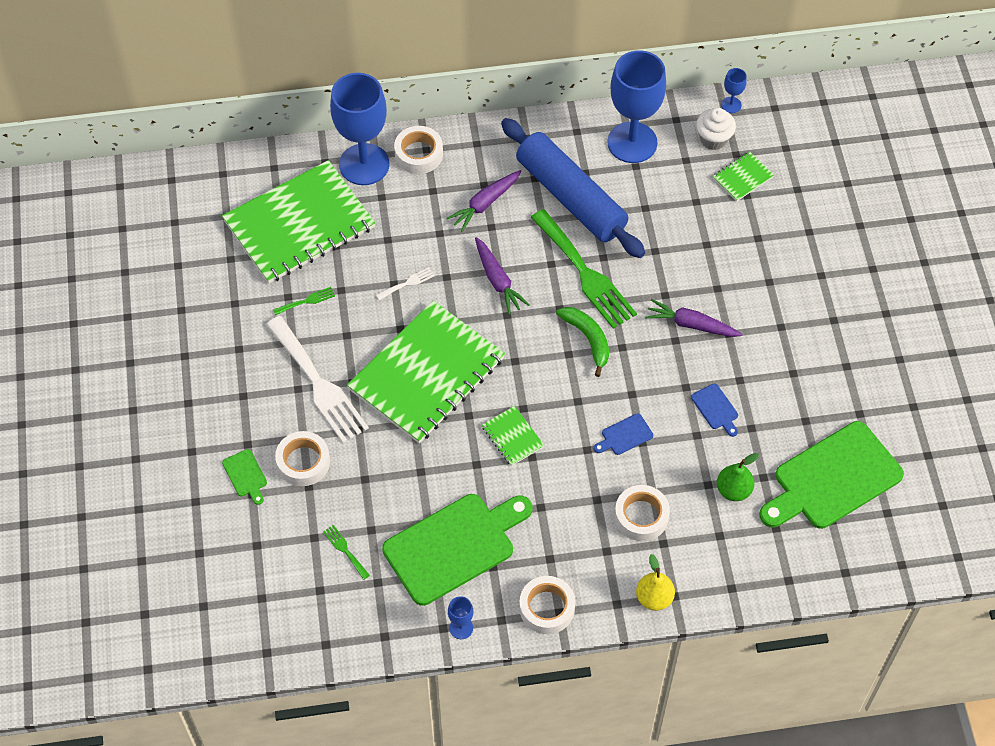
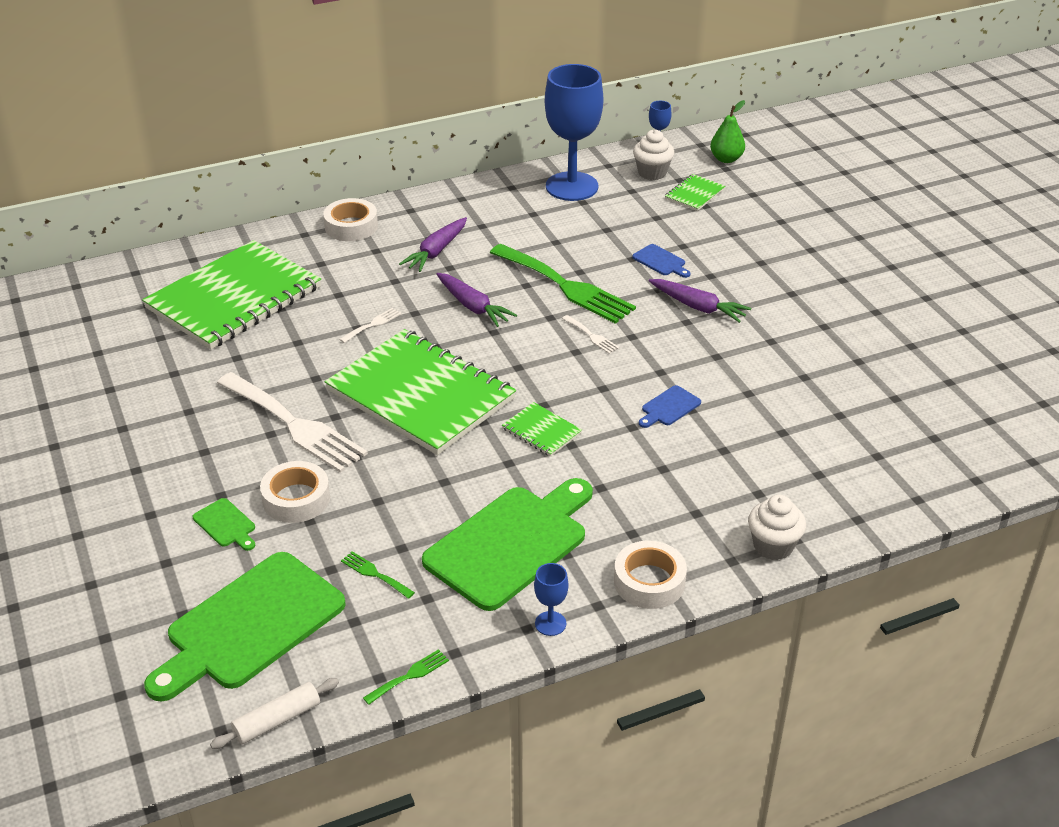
camera: 15 degrees left, 20 degrees down
(247, 662) = (277, 720): none -> white rolling pin
(307, 301) = (260, 357): green fork -> green fork (409, 676)
(364, 164) = (294, 242): blue goblet -> none
(426, 374) = (420, 395): green notebook -> green notebook turned 75 degrees counterclockwise
(571, 197) = (526, 233): blue rolling pin -> none
(588, 339) = (591, 336): green banana -> white fork
(641, 516) = (721, 474): white tape -> none
(654, 598) = (773, 546): yellow pear -> white cupcake
(691, 325) = (698, 307): purple carrot -> purple carrot turned 150 degrees counterclockwise
(716, 409) = (758, 368): blue cutting board -> blue cutting board (661, 261)
(733, 490) = (813, 432): green pear -> green pear (726, 159)
(833, 479) = (915, 403): green cutting board -> green cutting board (250, 625)

